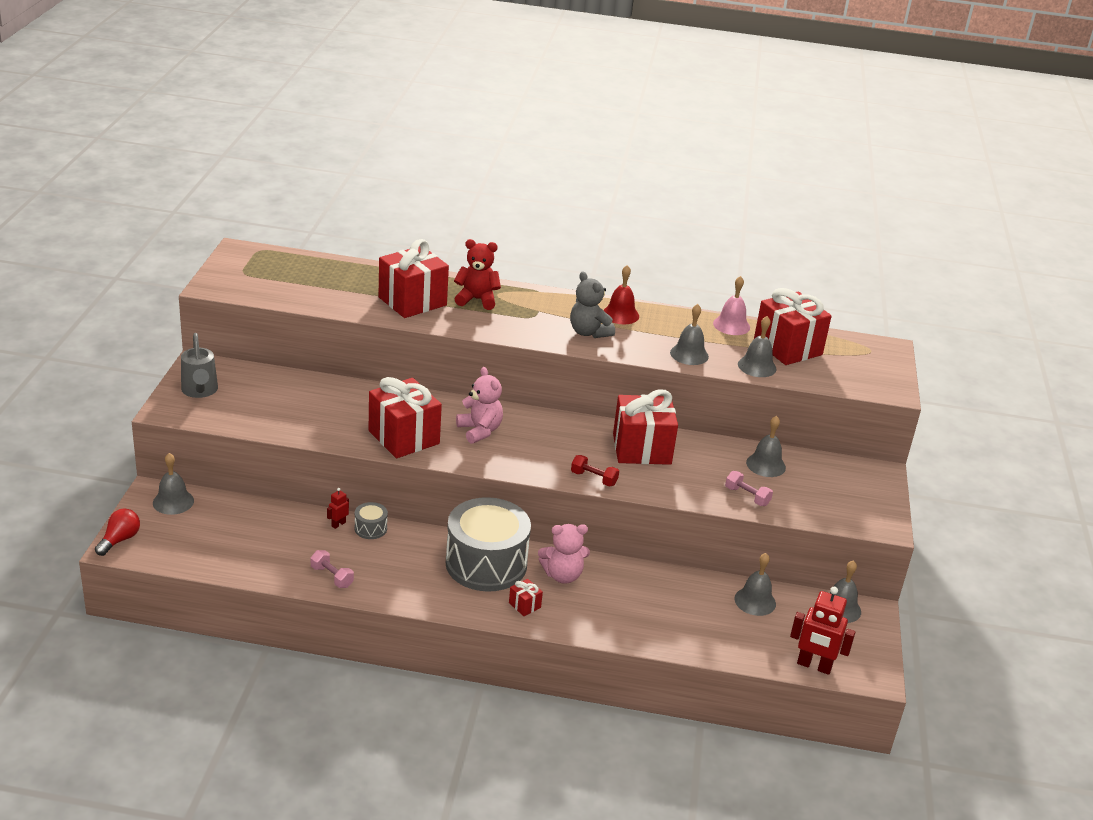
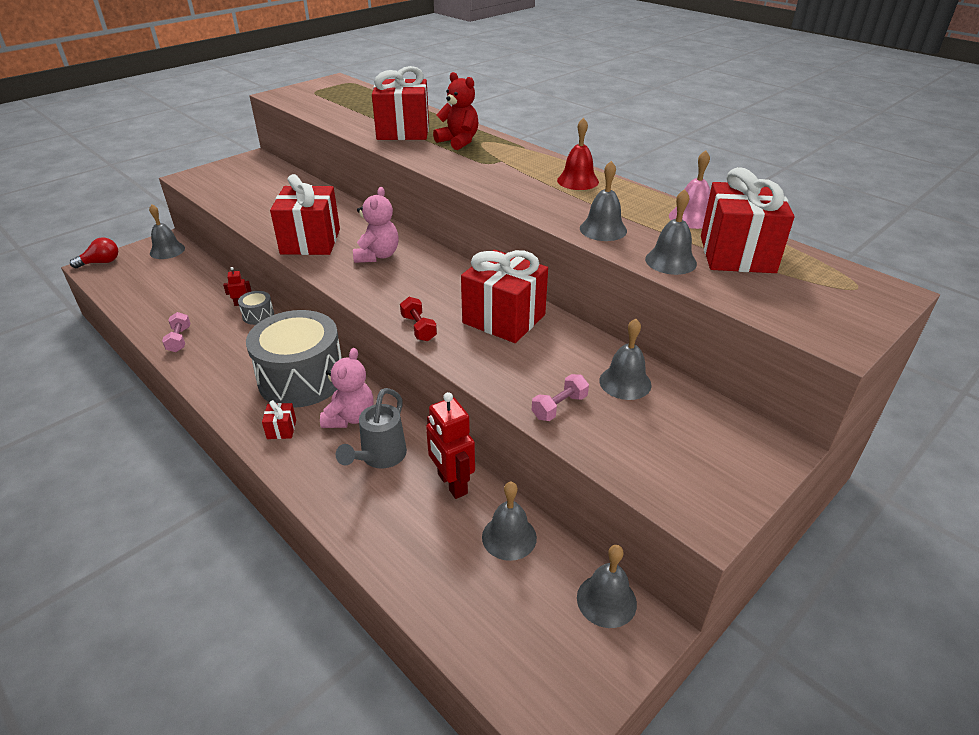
camera: 40 degrees right, 5 degrees up
(200, 392) = (227, 172): grey watering can -> grey watering can (379, 458)
(562, 575) = (350, 417): pink teddy bear -> pink teddy bear turned 105 degrees counterclockwise
(589, 332) = (523, 186): grey teddy bear -> none
(747, 496) = (559, 407): pink dumbbell -> pink dumbbell turned 60 degrees clockwise
(814, 666) = (489, 659): red robot -> red robot (452, 484)

